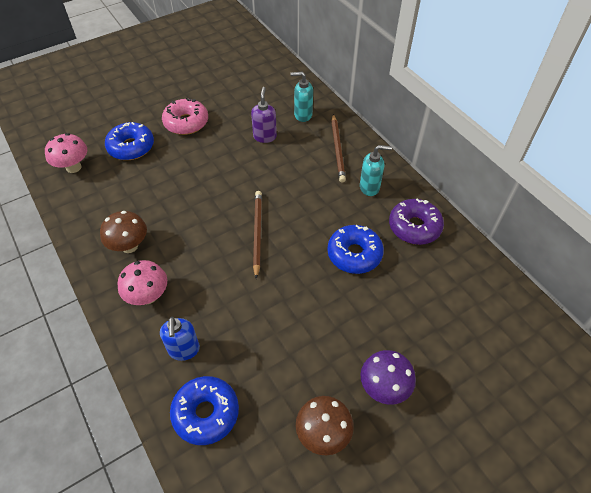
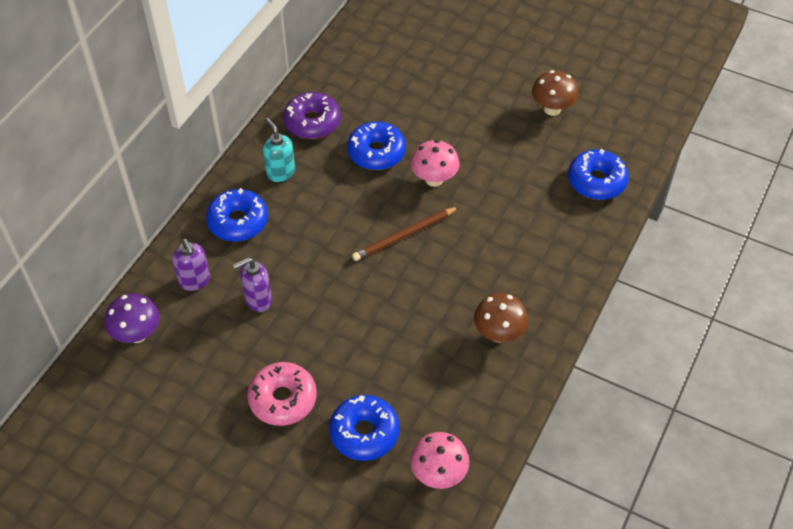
camera: 120 degrees left, 0 degrees up
(148, 296) = (537, 281): pink mushroom -> pink mushroom (434, 179)
(184, 350) = (562, 223): blue soap dispenser -> none
(303, 115) = (195, 281): turquoise soap dispenser -> purple soap dispenser
(337, 149) = (238, 221): brown pencil -> blue donut
(384, 387) = (489, 89): purple mushroom -> purple mushroom (137, 334)

